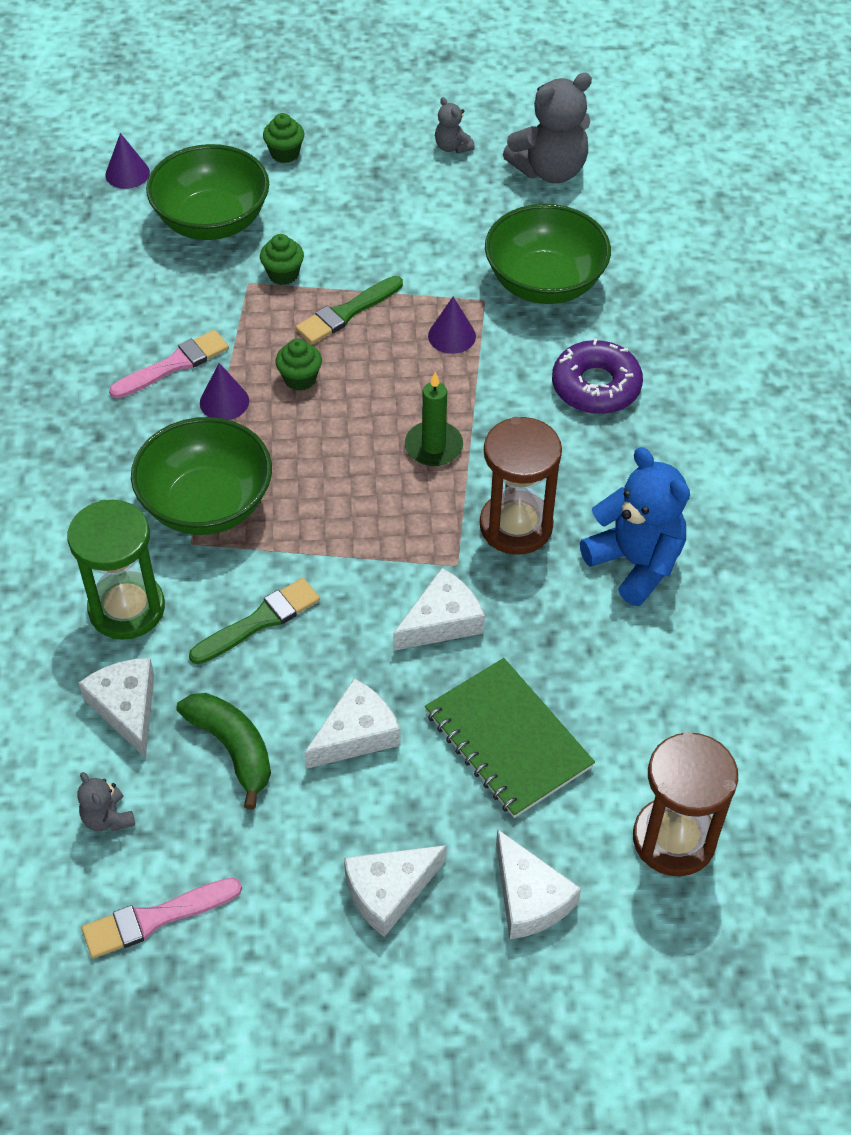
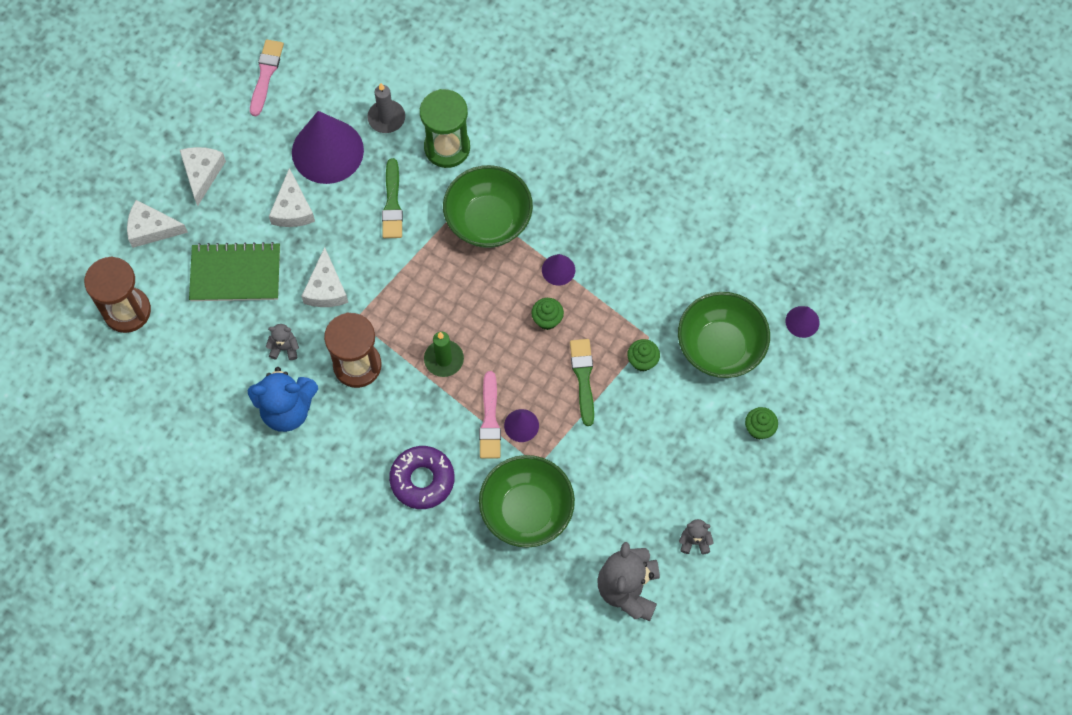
camera: 125 degrees right, 15 degrees up
(108, 818) = (331, 81): grey teddy bear -> grey teddy bear (284, 348)
(126, 708) = (386, 118): white cheese -> grey candle
(174, 365) = (607, 259): pink brush -> pink brush (490, 420)
(233, 748) = (327, 151): green banana -> purple cone

